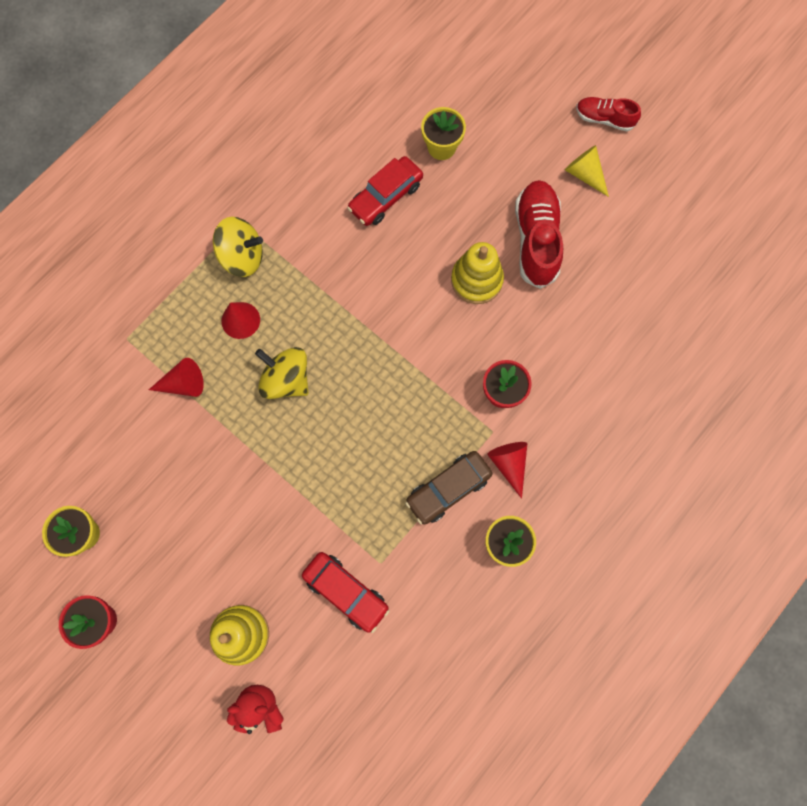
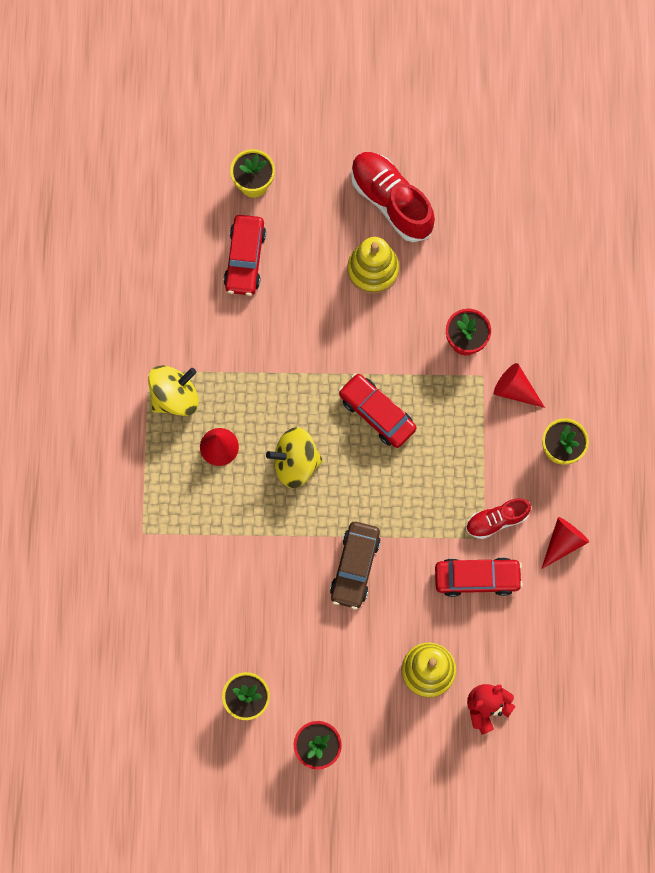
camera: 40 degrees left, 0 degrees up
(183, 384) = (219, 530): red cone -> red cone (563, 542)
(382, 393) = (377, 413): none -> red car
(448, 489) = (486, 444): brown car -> brown car (355, 567)
(584, 174) = (384, 118): yellow cone -> none
(604, 119) = (361, 60): red shoe -> red shoe (496, 520)

